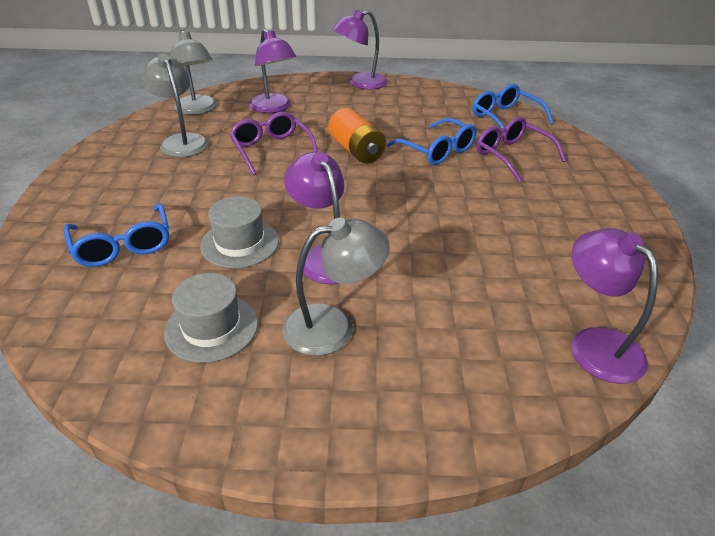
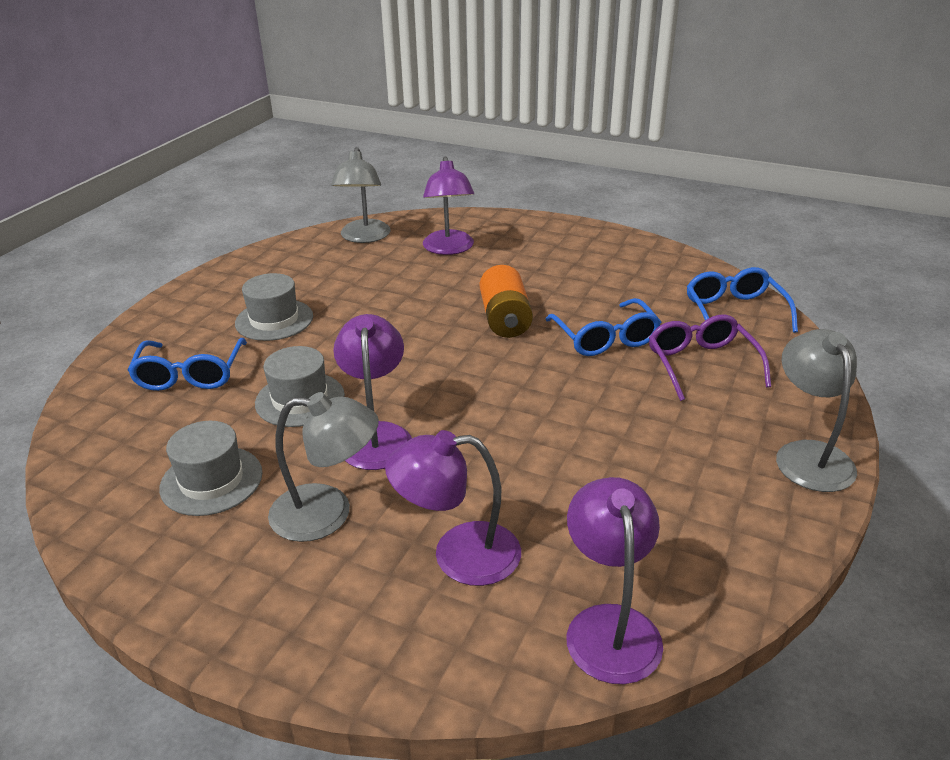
camera: 25 degrees right, 5 degrees down
(168, 186) = (274, 320): none -> grey hat
(181, 141) = (322, 271): grey lamp -> grey lamp (808, 455)
(272, 150) = (409, 300): purple glasses -> none
(360, 83) = (576, 233): purple lamp -> purple lamp (458, 555)

